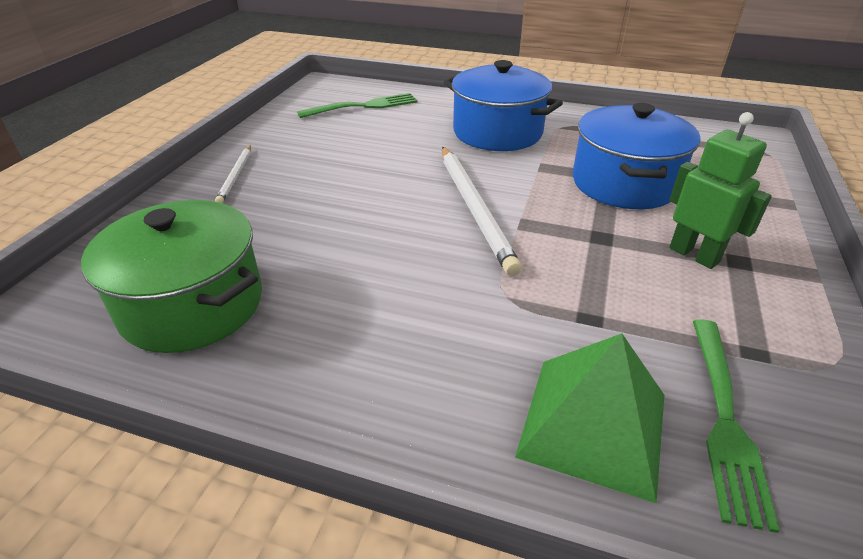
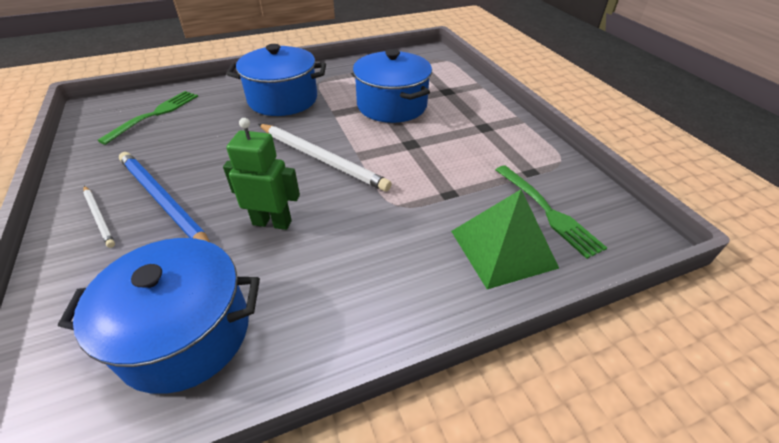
camera: 40 degrees left, 5 degrees up
(192, 305) = (185, 333): green pot -> blue pot
(292, 184) = (163, 201): none -> blue pencil
(694, 255) = (463, 133): green robot -> green robot (272, 222)

